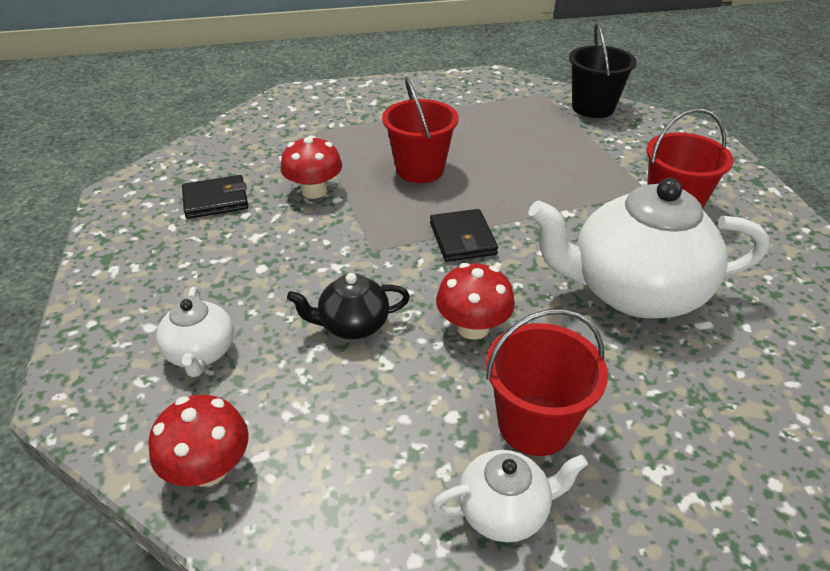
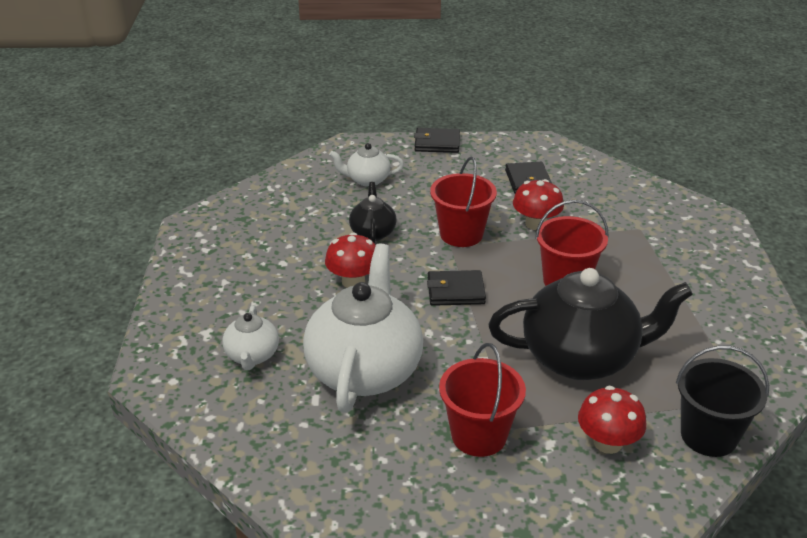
camera: 100 degrees right, 5 degrees down
(93, 288) = (437, 143): none -> black wallet
(209, 468) = (285, 184): red mushroom -> red mushroom (607, 442)
(504, 510) = (213, 271): white teapot -> white teapot (252, 356)
(534, 159) = (581, 358): none -> black teapot
(534, 424) = (262, 292): red bucket -> red bucket (461, 234)

